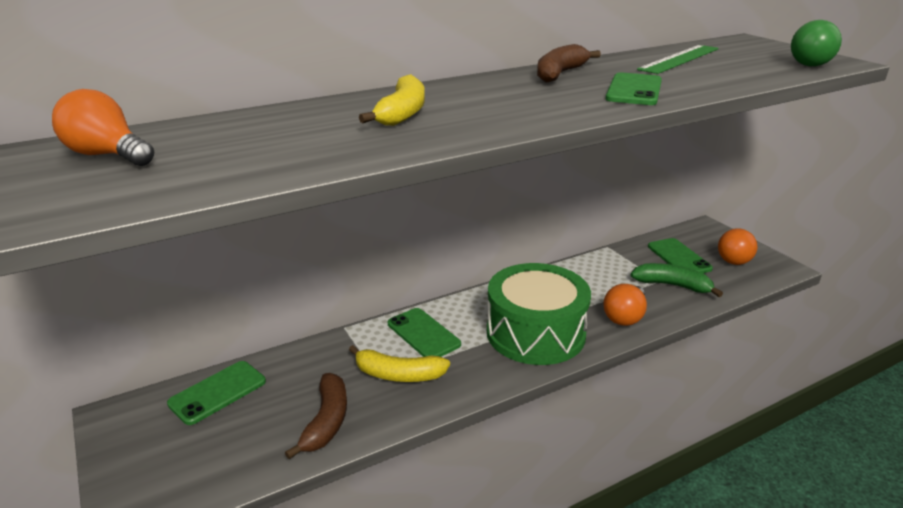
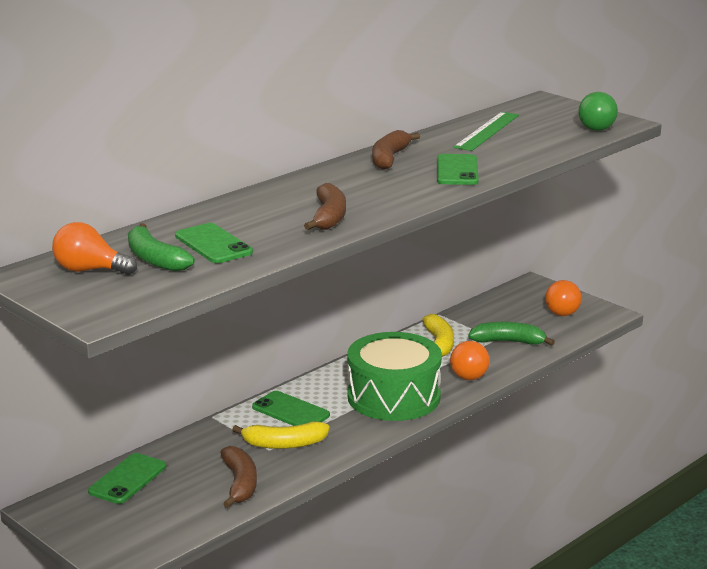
camera: 15 degrees left, 5 degrees down
(198, 150) = (154, 259): none -> green banana
(402, 113) = (283, 211): yellow banana -> yellow banana (439, 344)
(452, 124) = (329, 217): none -> brown banana
(679, 257) = (510, 316): green phone -> green phone (213, 244)

